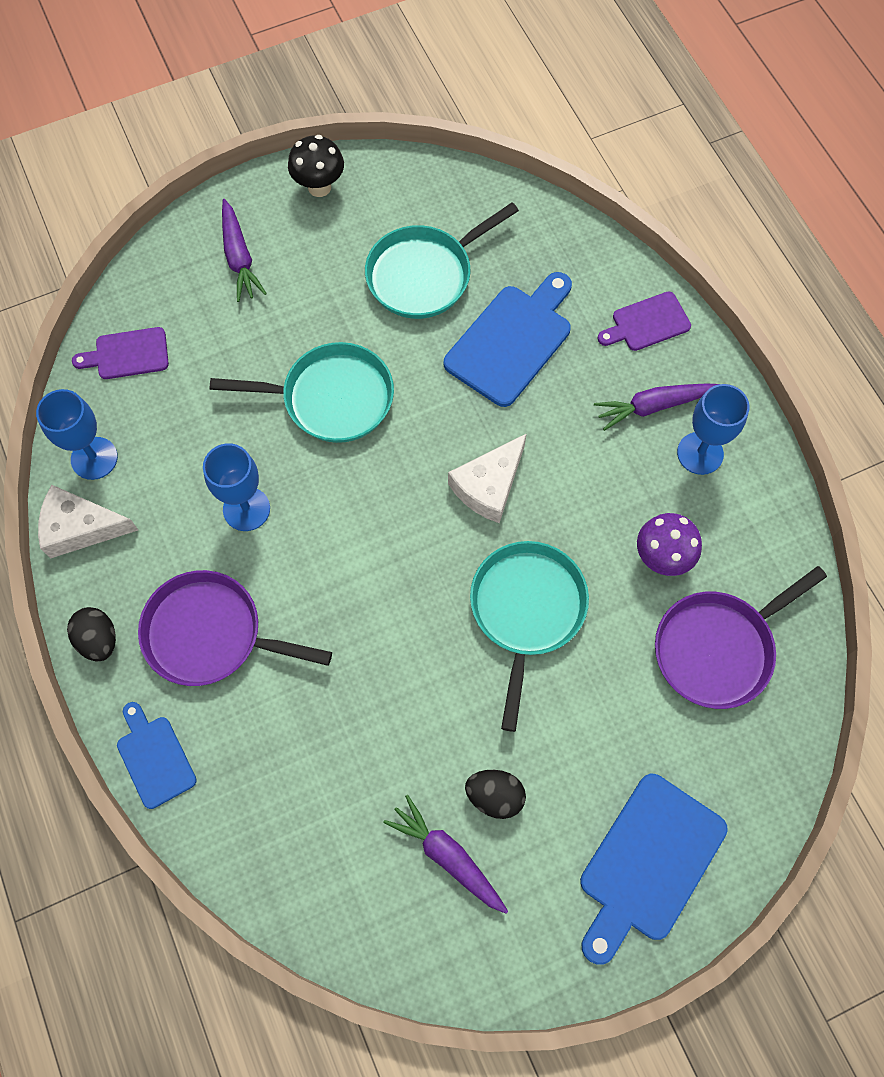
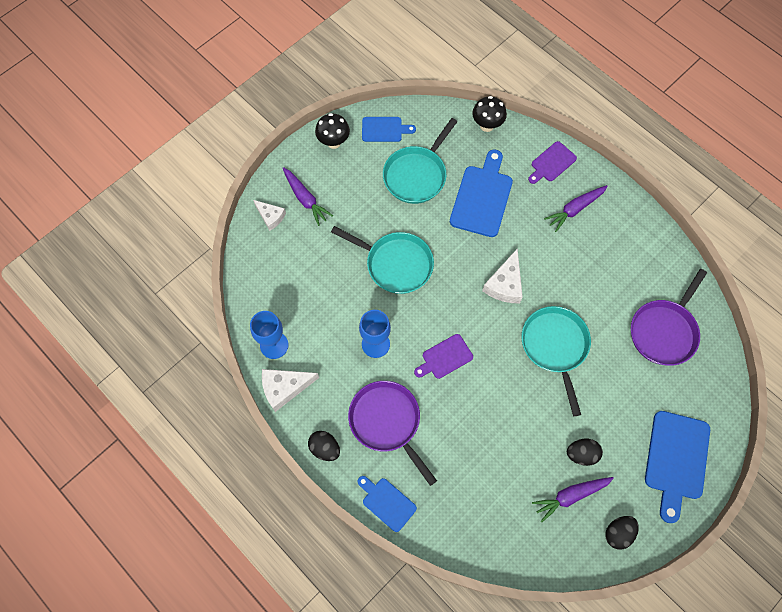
camera: 20 degrees left, 0 degrees up
(127, 354) = (265, 277): purple cutting board -> purple cutting board (445, 357)
(176, 267) = (270, 216): none -> white cheese
(210, 634) = (387, 422): purple pan -> purple pan turned 60 degrees clockwise
(331, 398) = (395, 264): turquoise pan -> turquoise pan turned 45 degrees clockwise
(405, 191) = (384, 129): none -> blue cutting board
(447, 856) = (571, 496): purple carrot -> purple carrot turned 45 degrees counterclockwise
(499, 946) = (618, 533): none -> black egg
(568, 234) = (487, 125): none -> black mushroom
(661, 558) = (614, 292): purple mushroom -> none
(700, 453) = (610, 227): blue goblet -> none

